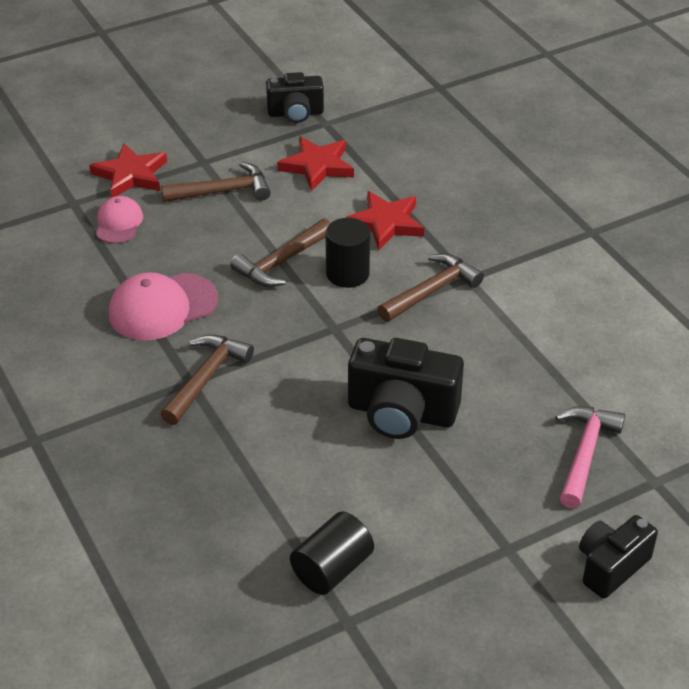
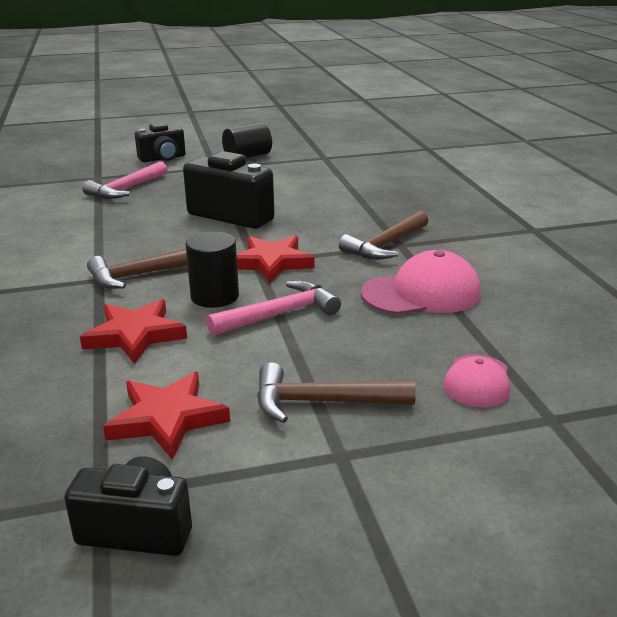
camera: 165 degrees left, 15 degrees down
(130, 175) = (464, 450): red star -> red star (271, 262)
(281, 262) = (279, 314): brown hammer -> pink hammer
(332, 569) = (324, 170): black cylinder -> black cylinder (247, 156)

